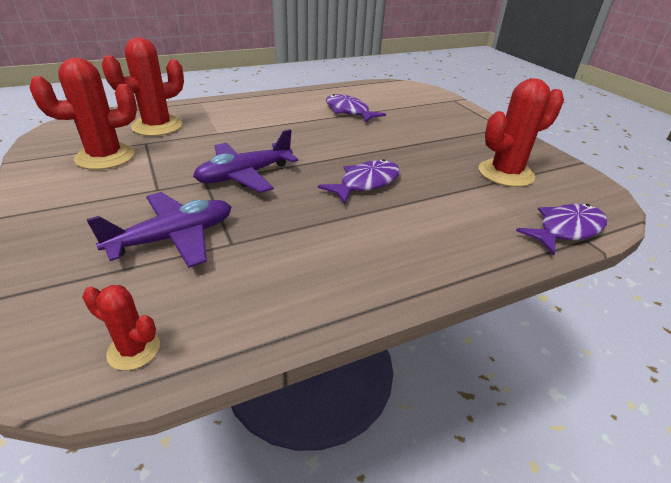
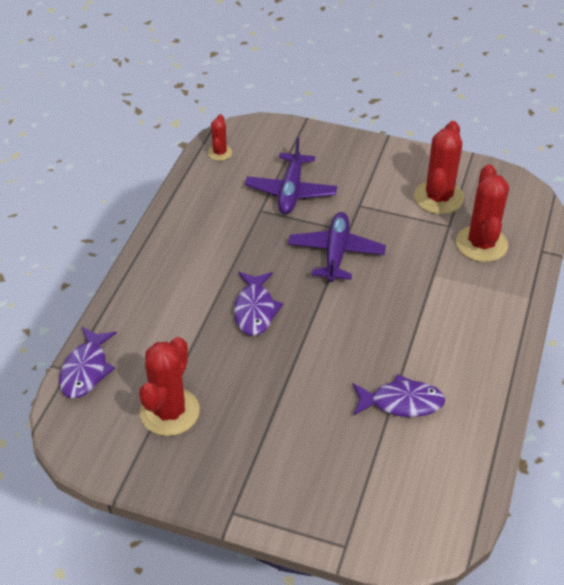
camera: 135 degrees right, 10 degrees up
(134, 350) = (219, 153): red cactus -> red cactus turned 60 degrees counterclockwise

